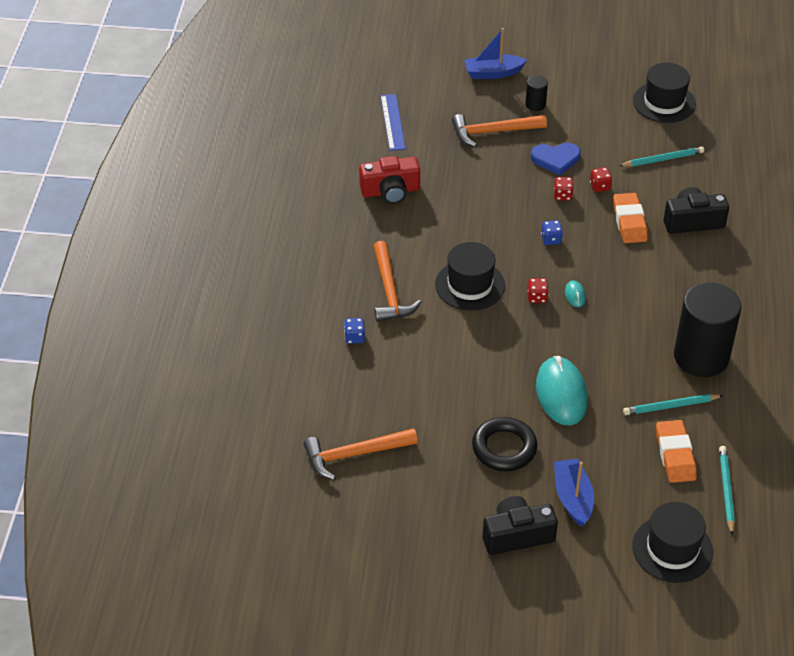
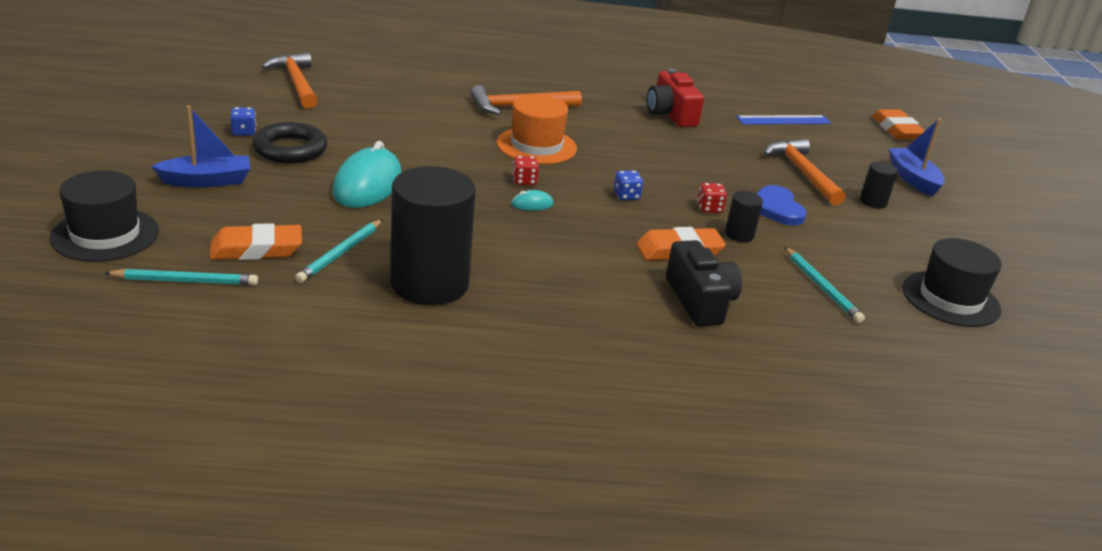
camera: 80 degrees right, 15 degrees down
(354, 337) = (451, 89): blue dice -> blue dice (244, 132)
(402, 58) = (896, 130): none -> orange eraser
(470, 285) = (536, 146): black hat -> orange hat
(517, 535) = (165, 148): black camera -> none
(561, 394) = (367, 185): turquoise mouse -> turquoise mouse turned 60 degrees counterclockwise
(600, 186) = (739, 235): red dice -> black cylinder
(670, 406) = (340, 253): turquoise pencil -> turquoise pencil turned 135 degrees counterclockwise

